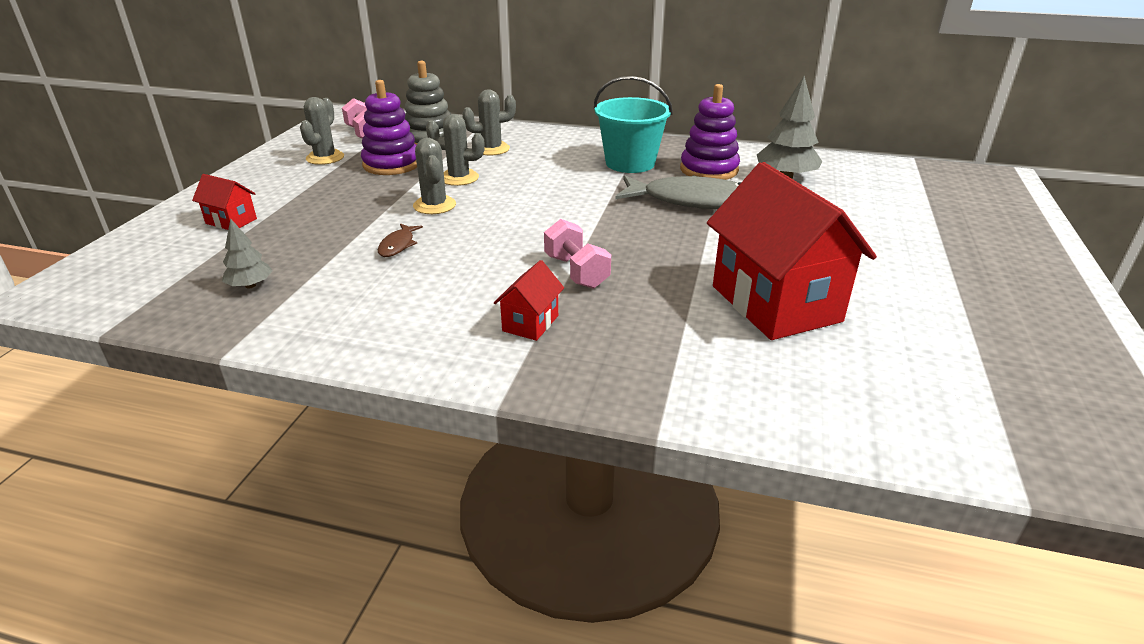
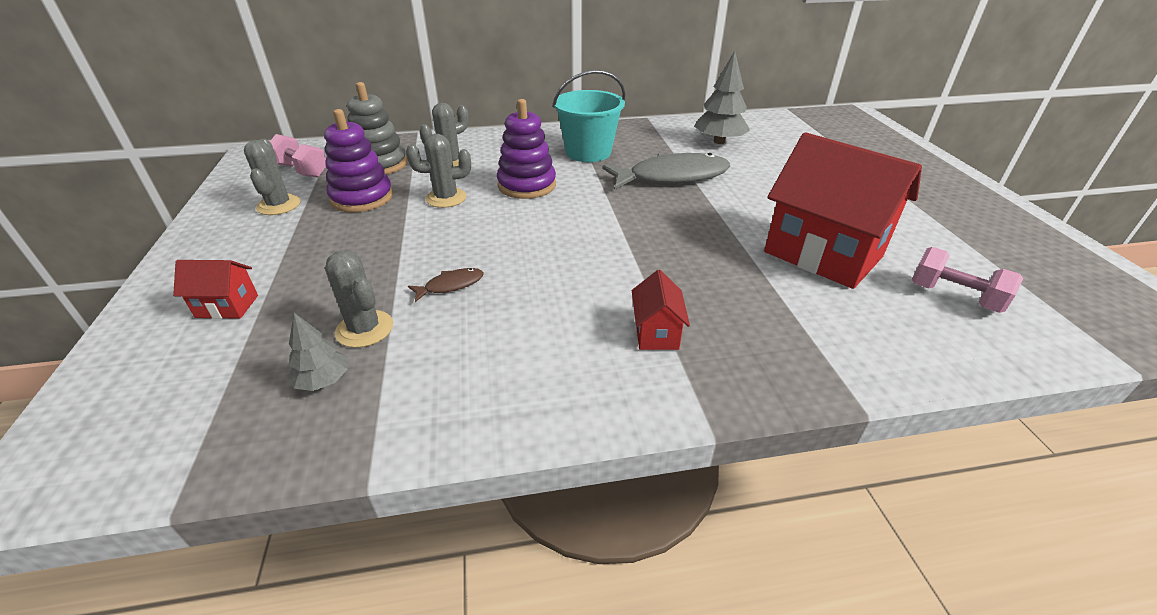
camera: 25 degrees left, 5 degrees up
(398, 245) = (451, 285): brown fish -> brown fish turned 105 degrees counterclockwise
(434, 205) = (448, 232): grey cactus -> grey cactus (364, 329)
(576, 272) = (645, 268): pink dumbbell -> pink dumbbell (954, 297)
(709, 170) = (656, 146): purple stacking toy -> purple stacking toy (527, 185)

